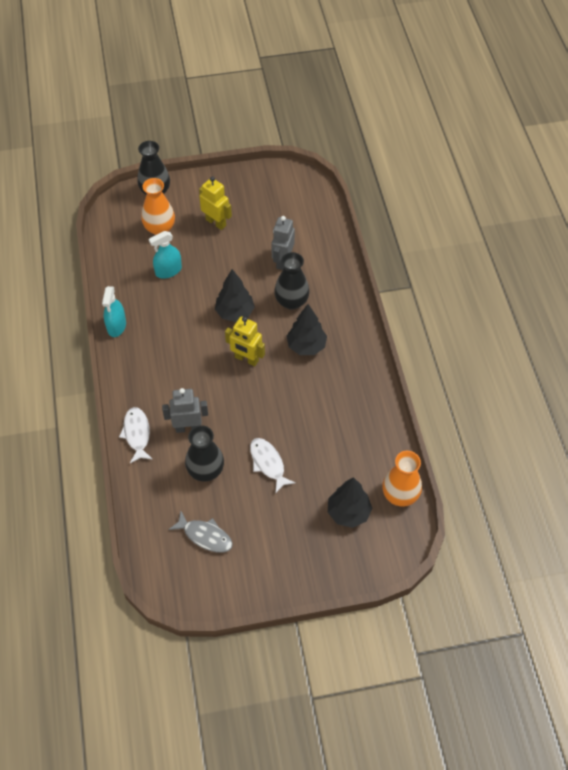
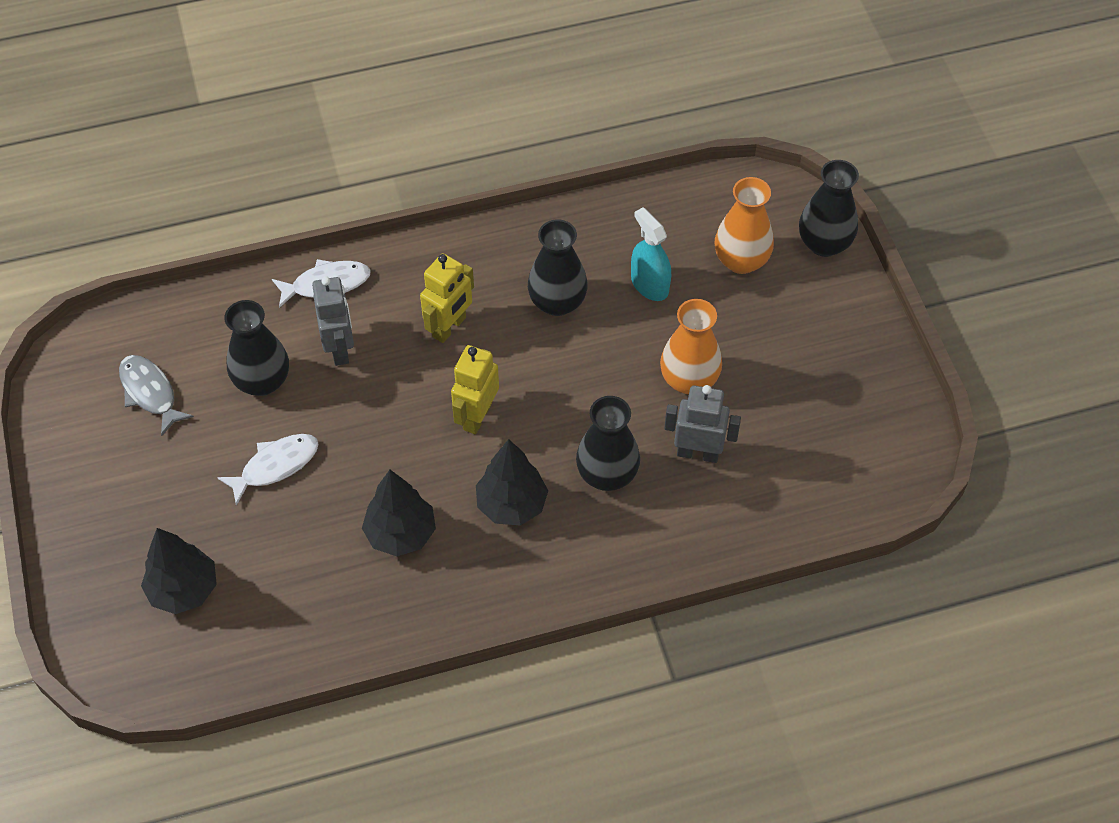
camera: 85 degrees right, 0 degrees up
(116, 326) = (527, 230): turquoise spray bottle -> none
(173, 315) = (557, 302): none -> black vase
(205, 536) = (150, 393): grey fish -> grey fish turned 120 degrees clockwise
(216, 222) = (770, 341): yellow robot -> yellow robot (449, 327)
(235, 313) = (572, 390): black tree -> black tree (400, 534)
(400, 495) = (215, 668): orange vase -> orange vase (689, 380)

